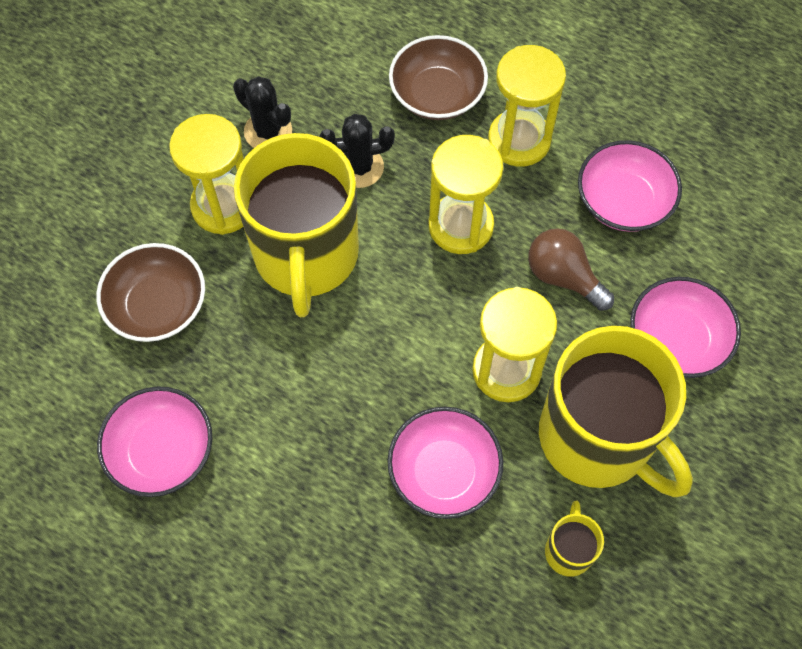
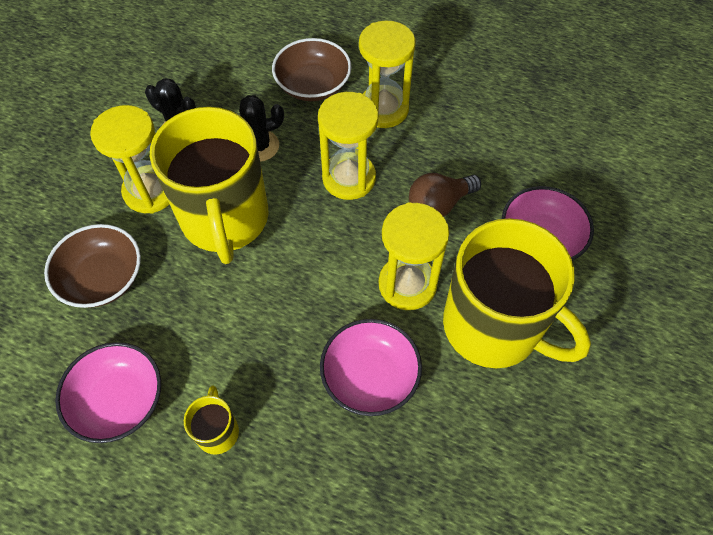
camera: 10 degrees left, 5 degrees down
(563, 277) = (439, 204): brown light bulb -> brown light bulb turned 60 degrees counterclockwise
(569, 550) = (490, 425): yellow mug -> yellow mug (217, 431)
(623, 201) = (474, 141): pink bowl -> none

